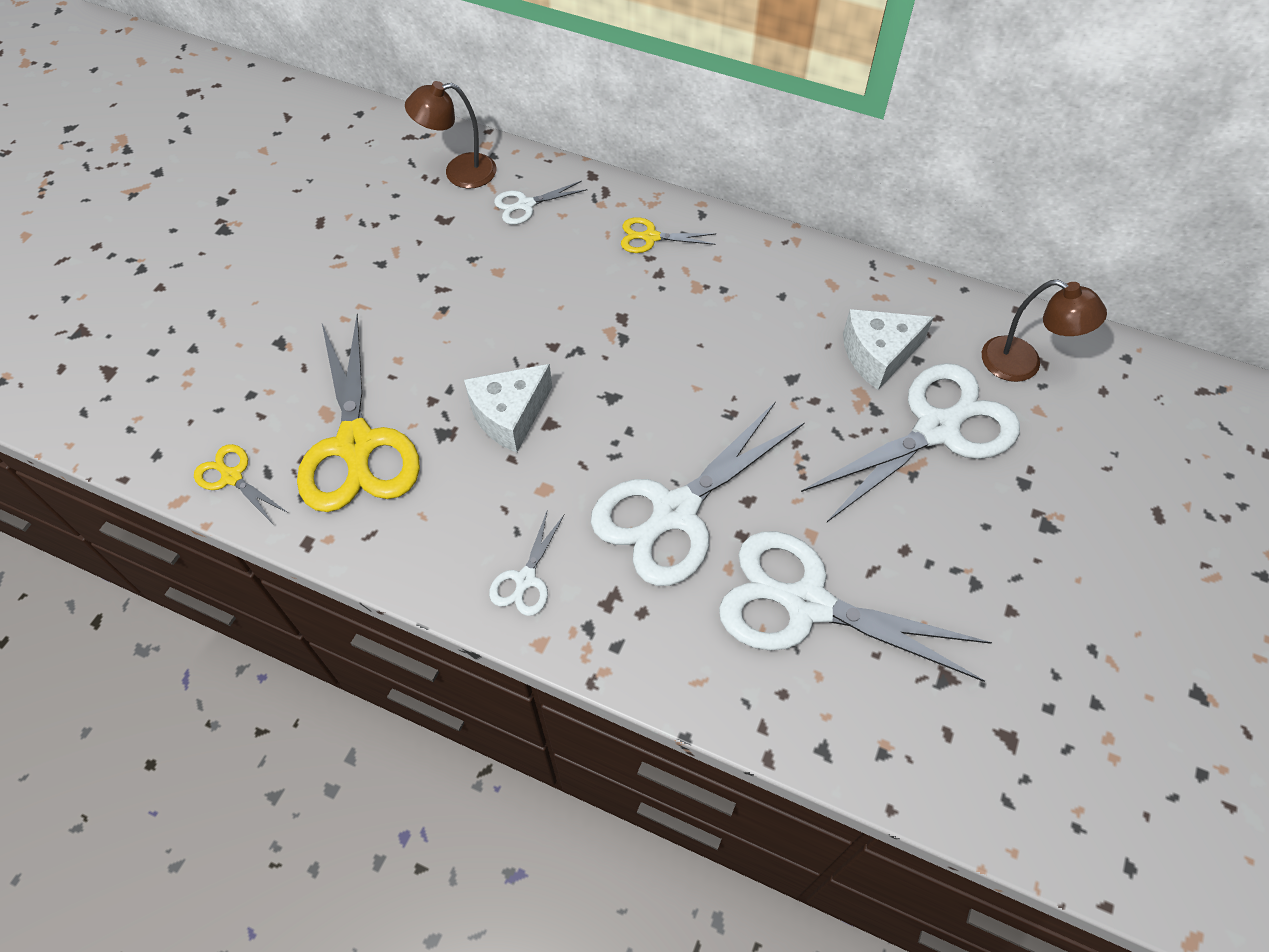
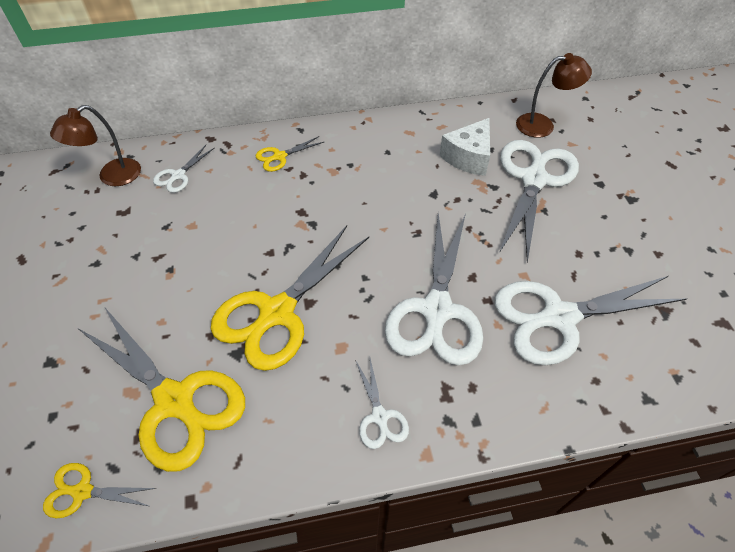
camera: 35 degrees left, 5 degrees down
(509, 415) = (276, 313): white cheese -> yellow scissors

